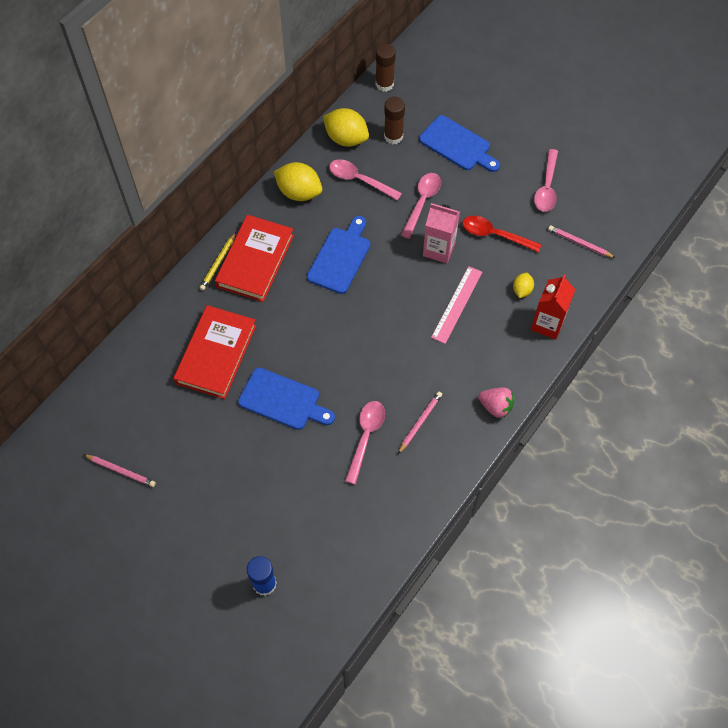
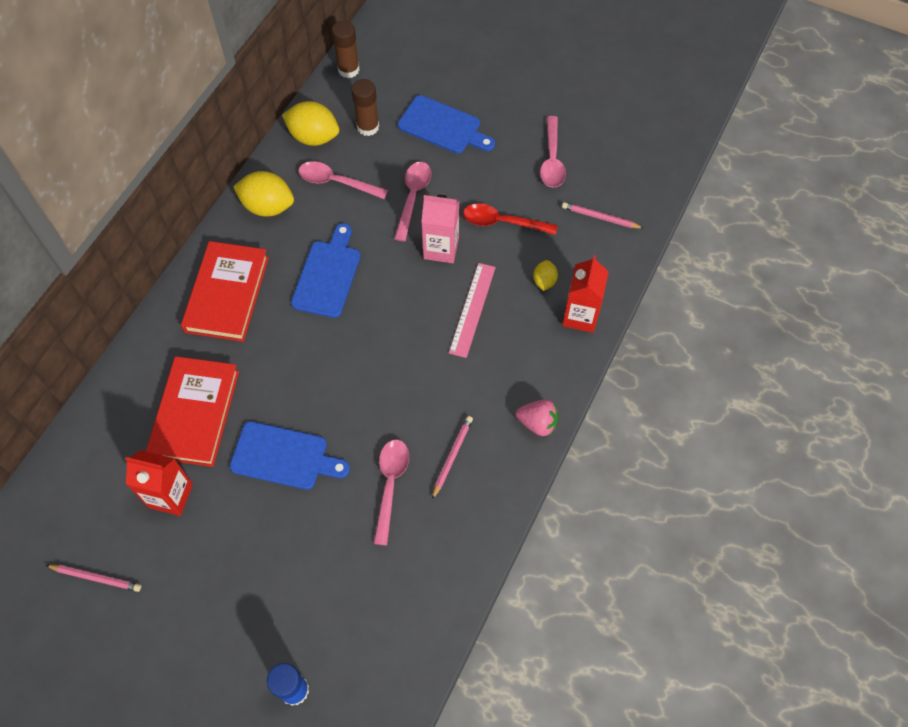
camera: 10 degrees left, 0 degrees up
(188, 416) = (171, 496): none -> red carton
(218, 263) = (183, 303): yellow pencil -> none

